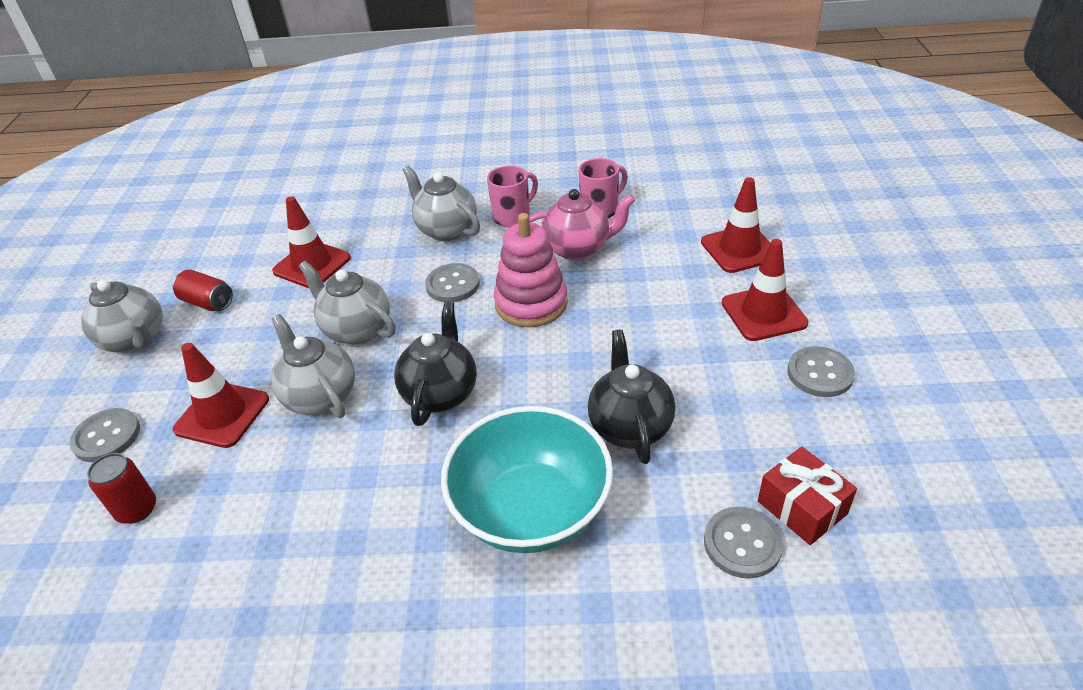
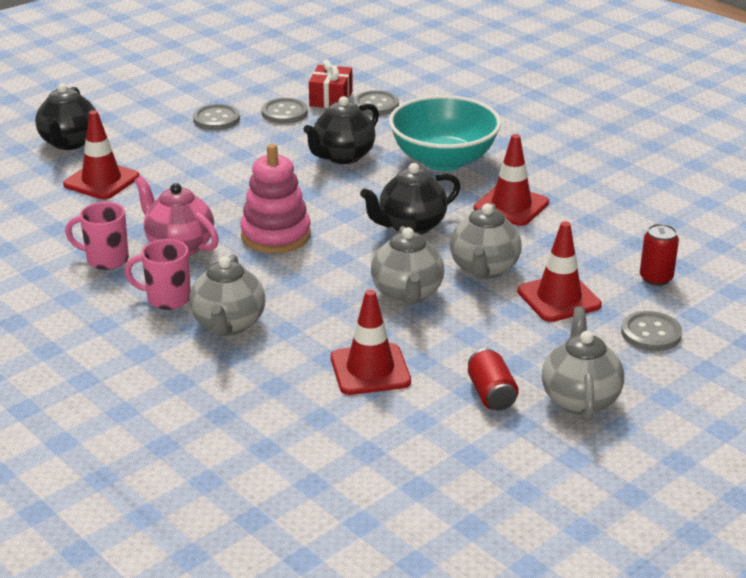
camera: 135 degrees left, 10 degrees down
(453, 285) = (299, 280): grey button -> grey button (284, 113)
(763, 313) = (175, 150): red traffic cone -> red traffic cone (511, 206)
(843, 257) = (69, 143): none -> black teapot

